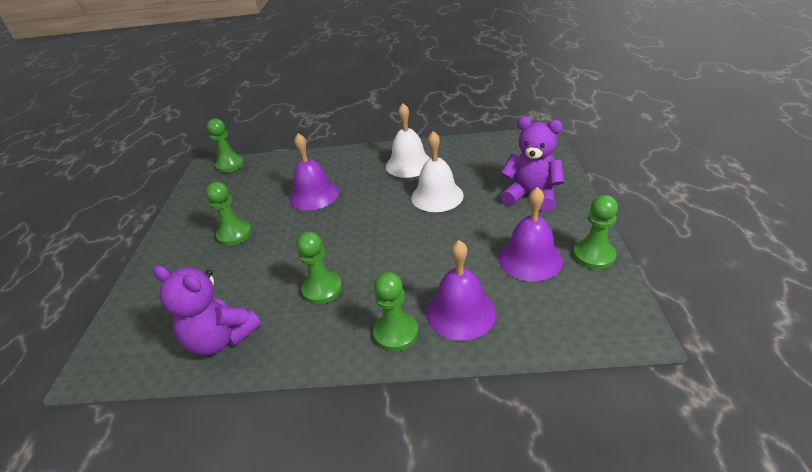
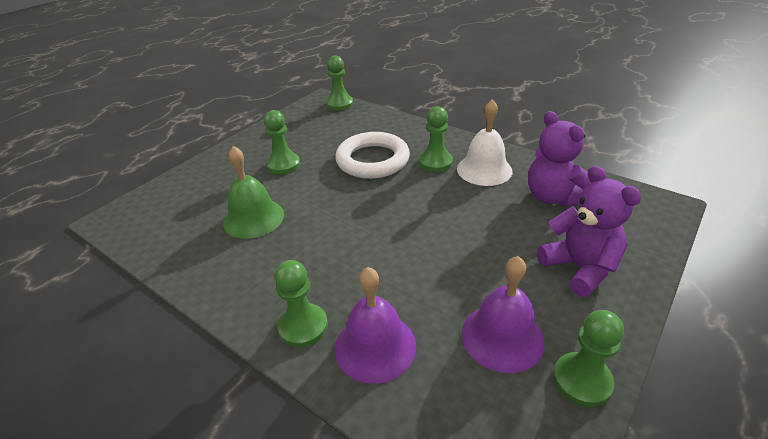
camera: 35 degrees right, 0 degrees up
(221, 338) = (191, 245): purple teddy bear -> purple teddy bear (553, 197)
(258, 287) = (254, 218): none -> green bell
(314, 195) = (372, 160): purple bell -> white ring
(322, 289) = (292, 248): green pawn -> green pawn (435, 162)
(437, 196) = (477, 215): white bell -> none

